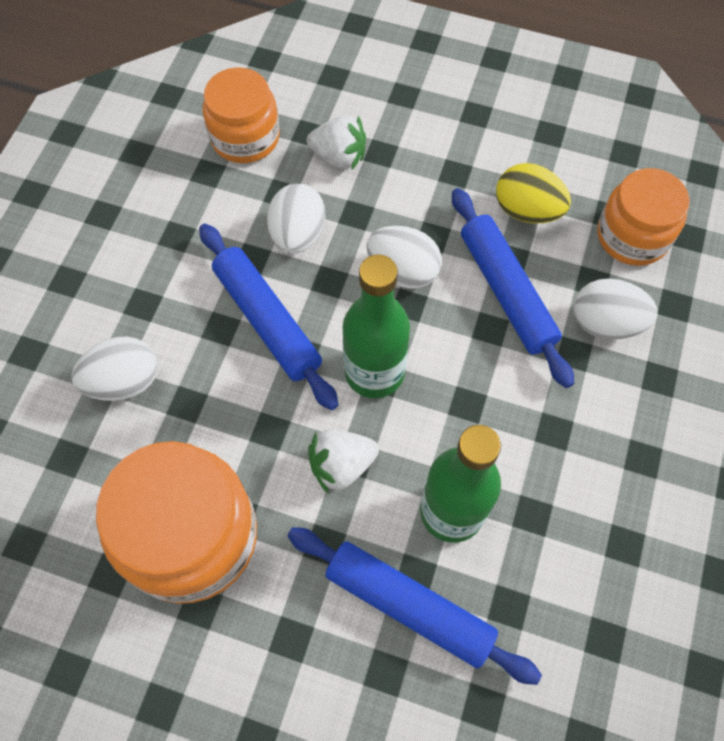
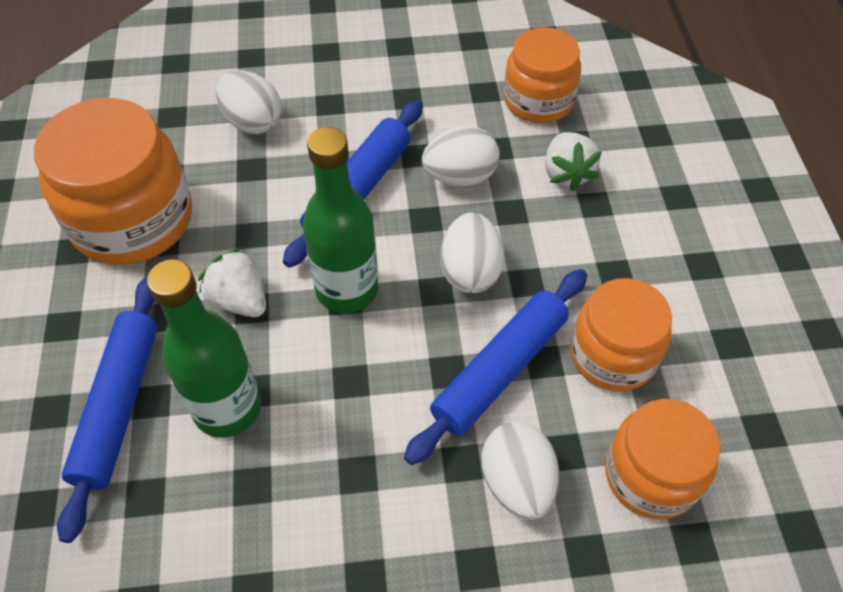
camera: 65 degrees right, 10 degrees down
(527, 210) = (613, 355): yellow egg -> orange jar

